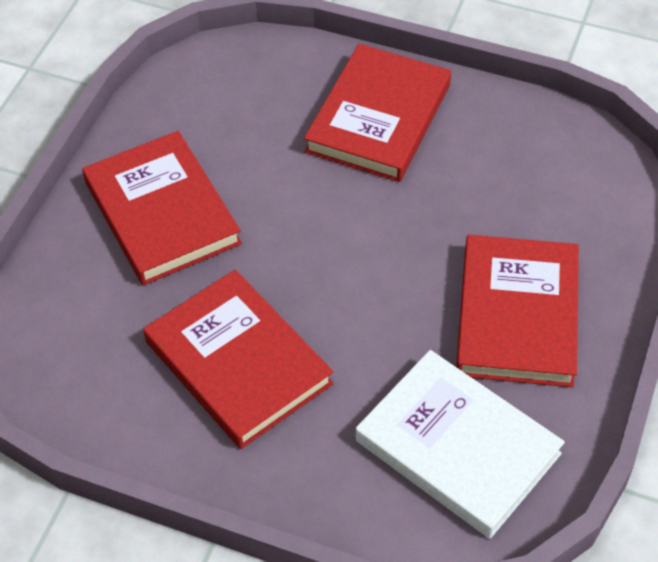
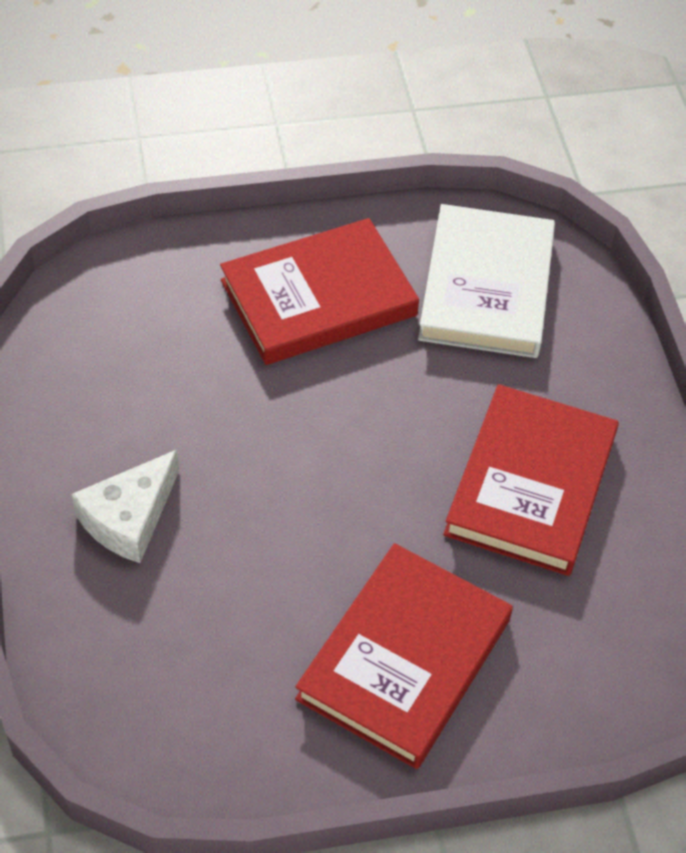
camera: 125 degrees left, 0 degrees up
(378, 118) = (129, 518): red book -> white cheese

